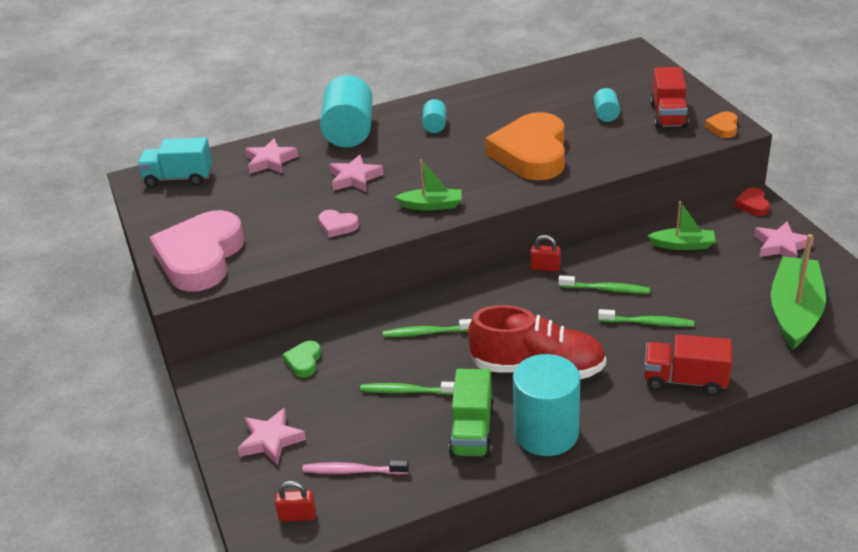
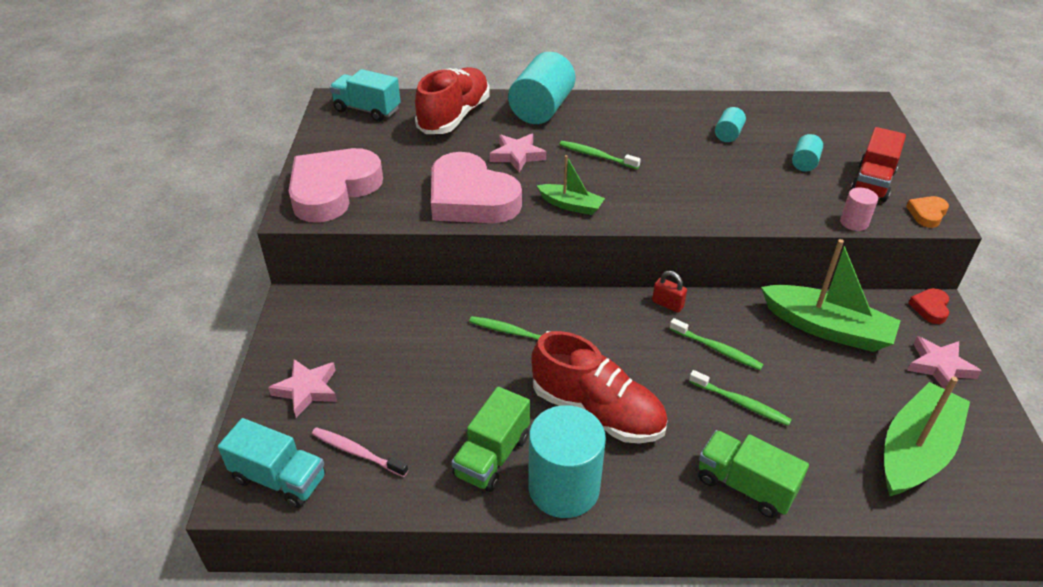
camera: 20 degrees right, 5 degrees up
(270, 161) = (454, 117): pink star -> red shoe
(297, 515) = (279, 479): red padlock -> turquoise truck
(304, 361) = (385, 321): green heart -> none
(337, 226) = (470, 198): pink heart -> pink heart, size x2.46
(407, 391) = (457, 387): green toothbrush -> green toothbrush (596, 156)
(435, 126) = (624, 126): turquoise cylinder -> turquoise cylinder (728, 135)
(531, 154) = (702, 182): orange heart -> none
(671, 150) = (854, 222): none -> pink cylinder
(683, 245) = (827, 328): green boat -> green boat, size x1.82
(685, 380) = (745, 486): red truck -> green truck

